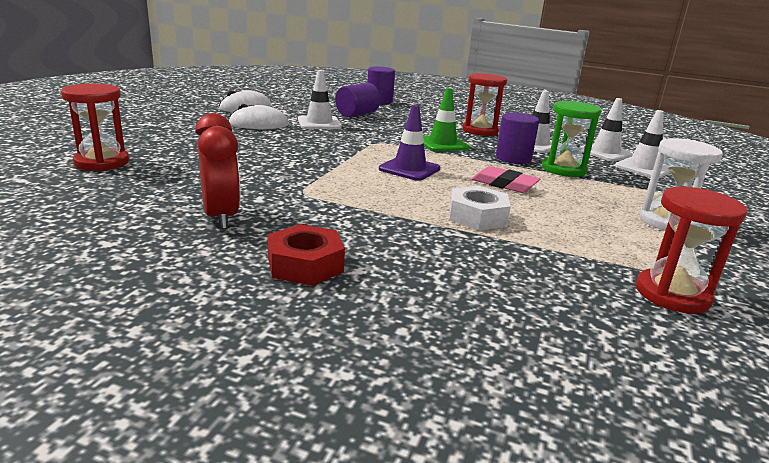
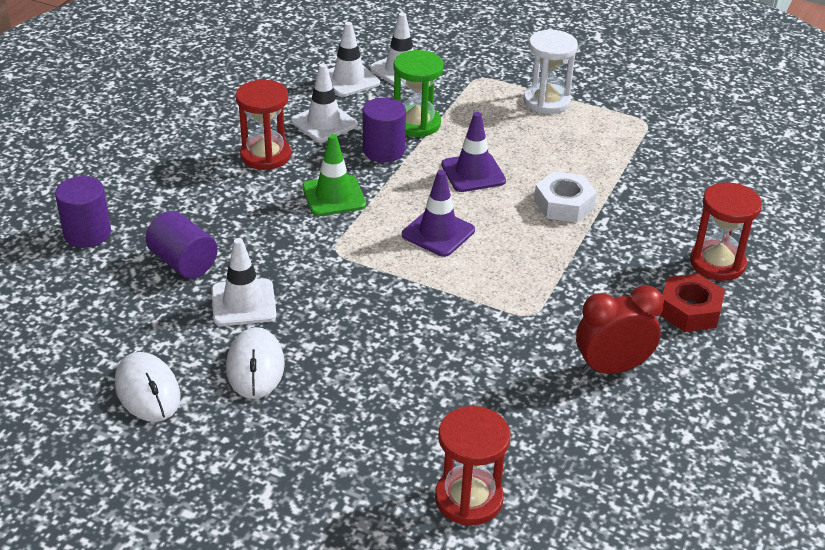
camera: 85 degrees left, 15 degrees up
(504, 184) = (473, 173): pink eraser -> purple traffic cone
(672, 294) = (676, 140): red hourglass -> red hourglass (717, 263)

